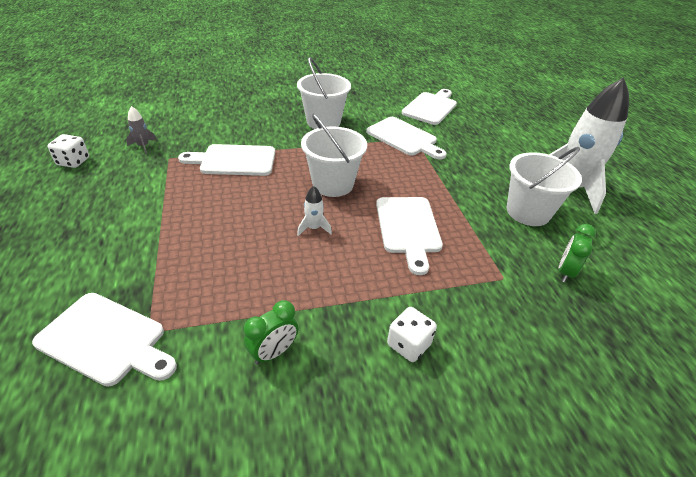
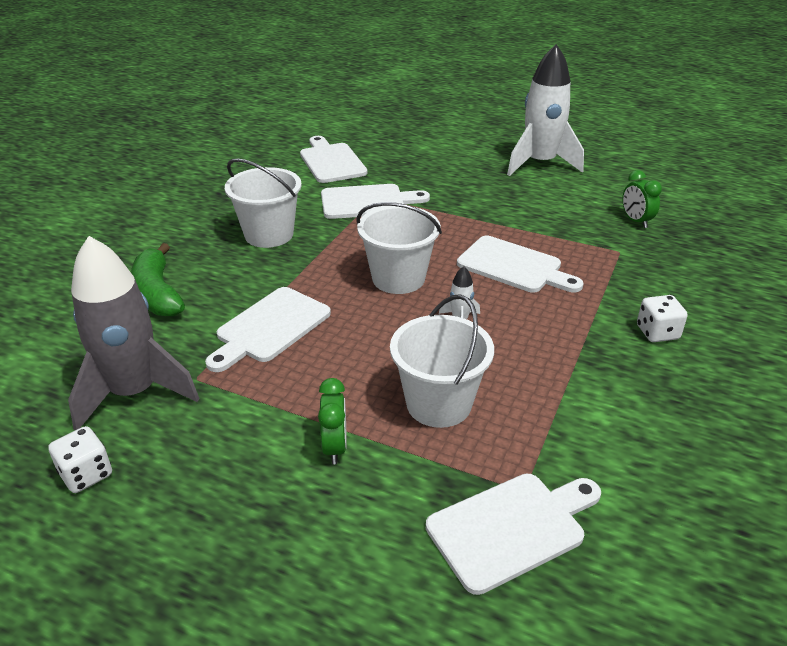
camera: 50 degrees left, 5 degrees down
(143, 146) = (135, 393): grey rocket -> grey rocket, size x2.49
(231, 115) = (158, 293): none -> green banana
(273, 352) = (614, 412): green clock -> green clock (335, 447)
(528, 212) = (551, 198): white bucket -> white bucket (439, 404)

